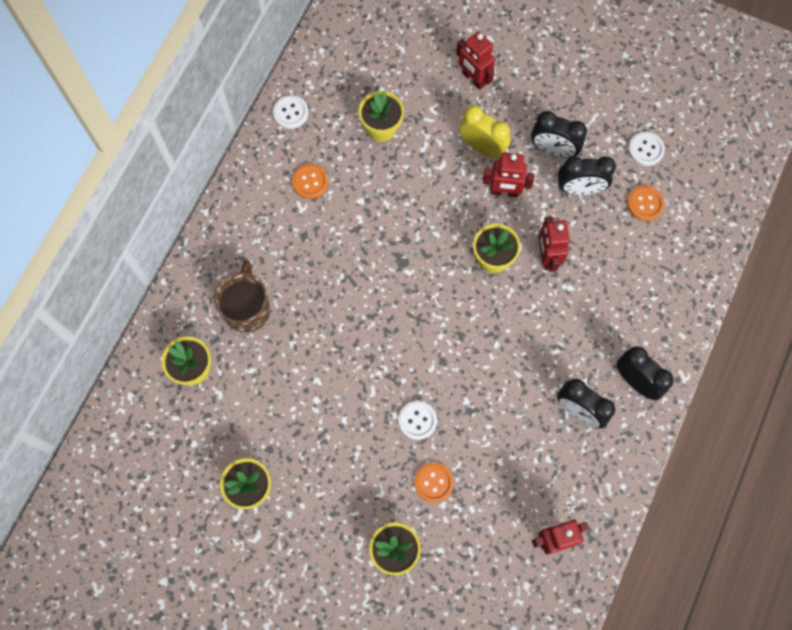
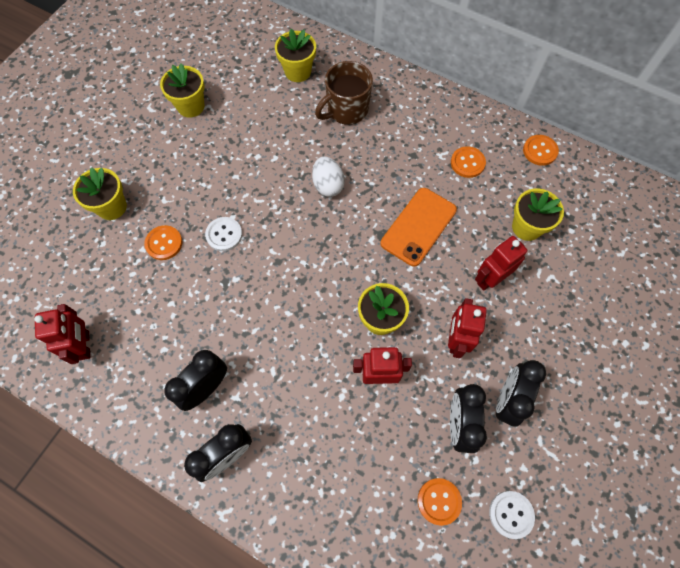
camera: 95 degrees right, 5 degrees down
(247, 309) = (346, 110): brown mug -> brown mug turned 135 degrees clockwise
(290, 113) = (540, 151): white button -> orange button
(348, 320) = (328, 185): none -> white egg
(390, 227) = (418, 226): none -> orange phone
(473, 79) = (591, 322): red robot -> red robot (490, 279)
(482, 147) = (508, 322): yellow clock -> none

